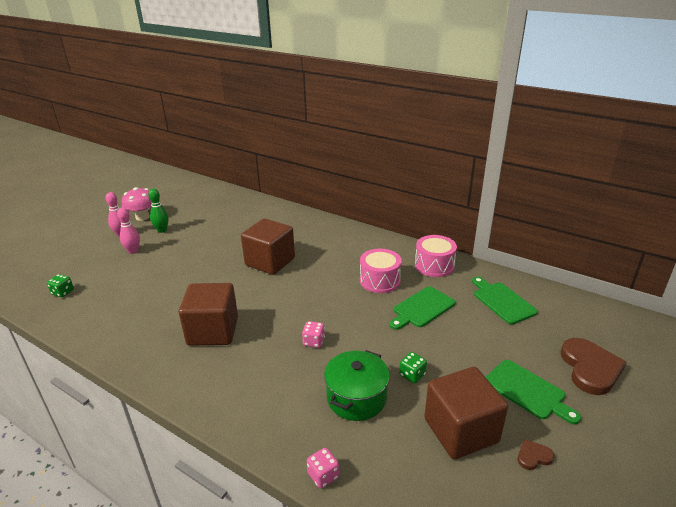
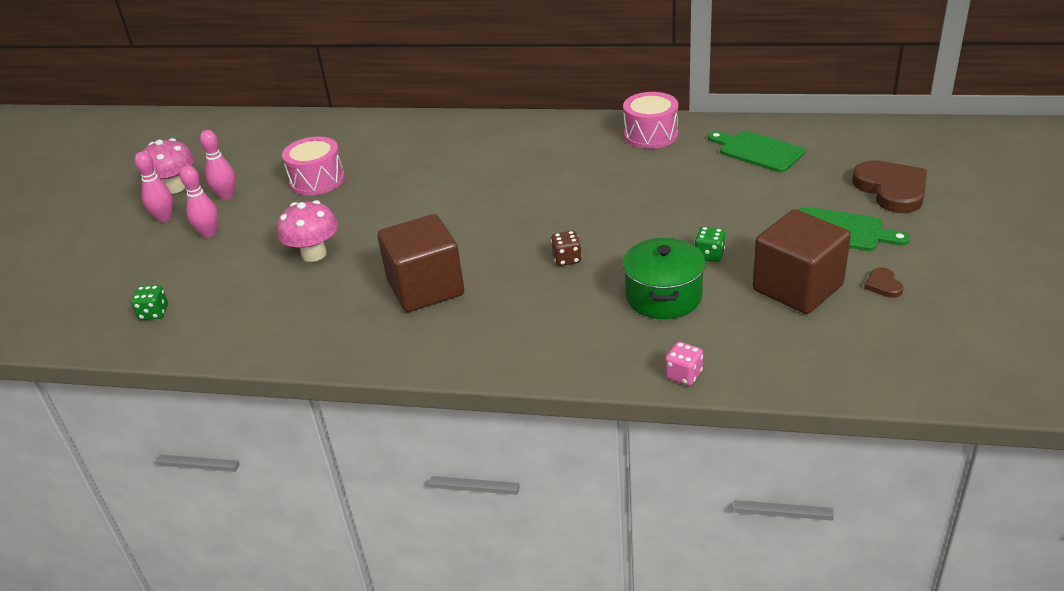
camera: 20 degrees left, 5 degrees up
(162, 230) = (226, 196): green bowling pin -> pink bowling pin
(173, 283) = (314, 254): none -> pink mushroom
(270, 262) = (429, 190): brown cube -> none
(314, 341) = (567, 259): pink dice -> brown dice
(380, 280) = (595, 170): pink drum -> pink drum (317, 180)
(422, 308) = (670, 185): green cutting board -> none
(533, 456) = (883, 285): brown heart -> brown heart turned 60 degrees counterclockwise

